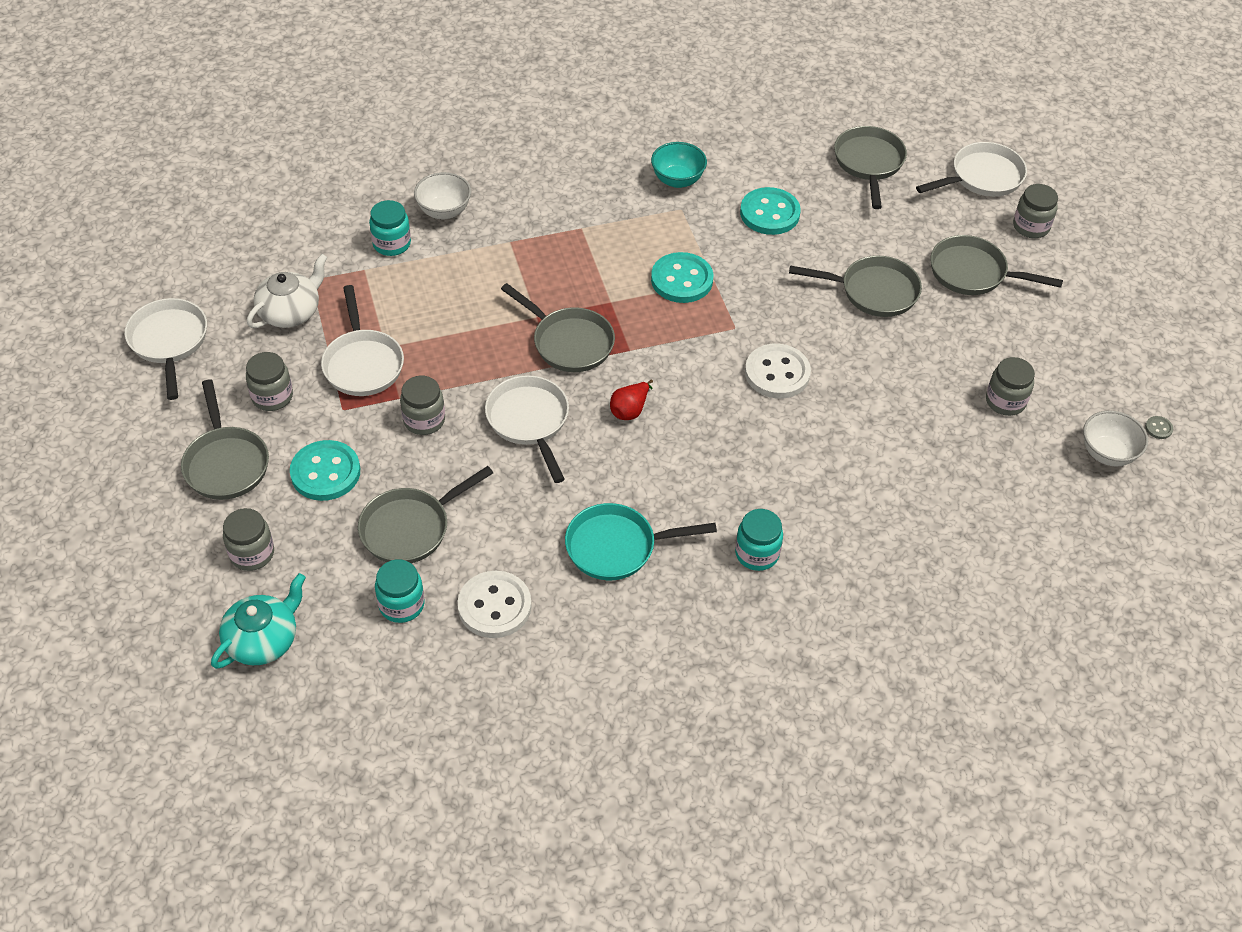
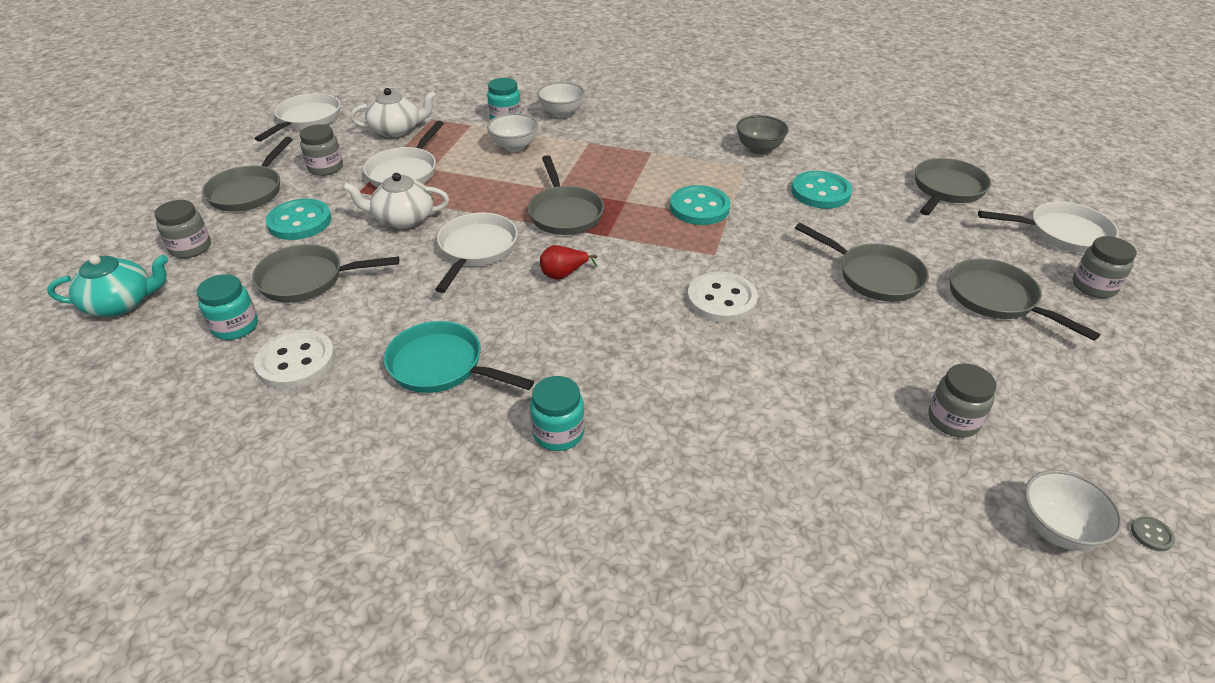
camera: 35 degrees right, 10 degrees down
(424, 420) = (403, 219): grey jar -> white teapot
(440, 280) = (514, 146): none -> white bowl
(677, 180) = (759, 149): turquoise bowl -> grey bowl

